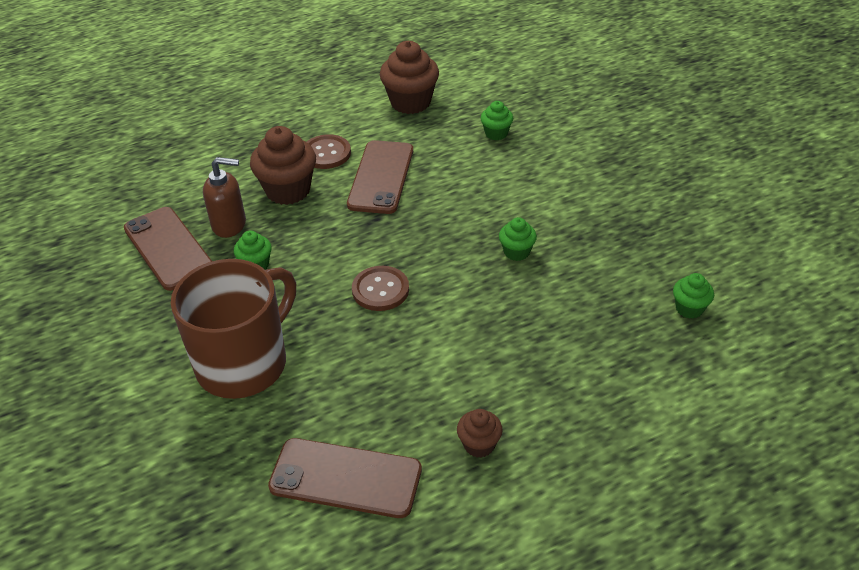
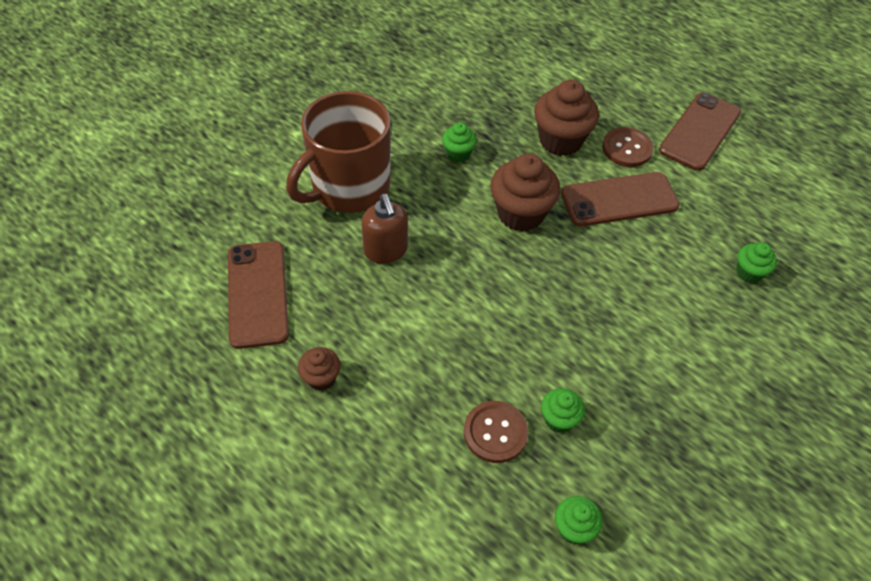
camera: 65 degrees right, 10 degrees up
(168, 248) = (449, 94): brown phone -> brown phone (700, 131)
(229, 225) = (496, 119): brown soap dispenser -> brown soap dispenser (386, 250)
(244, 363) = (349, 188): brown mug -> brown mug turned 120 degrees clockwise
(380, 290) = (470, 249): brown button -> brown button (495, 432)
(410, 102) = (748, 185): brown cupcake -> brown cupcake (520, 214)
(516, 252) = (575, 341): green cupcake -> green cupcake (559, 419)

